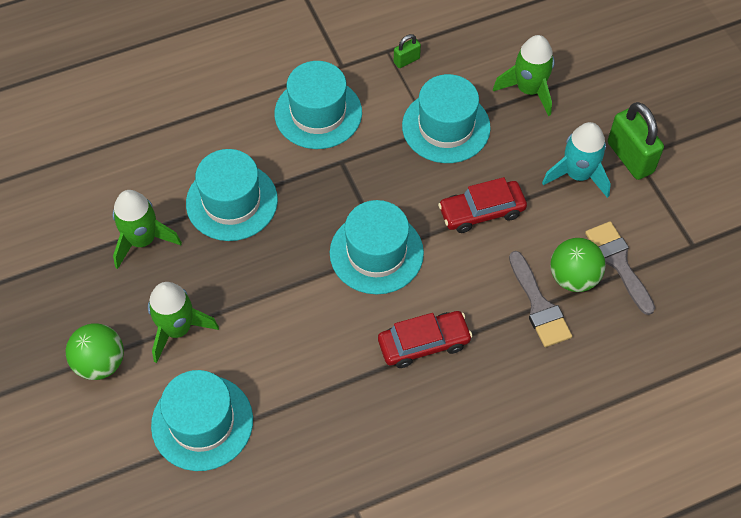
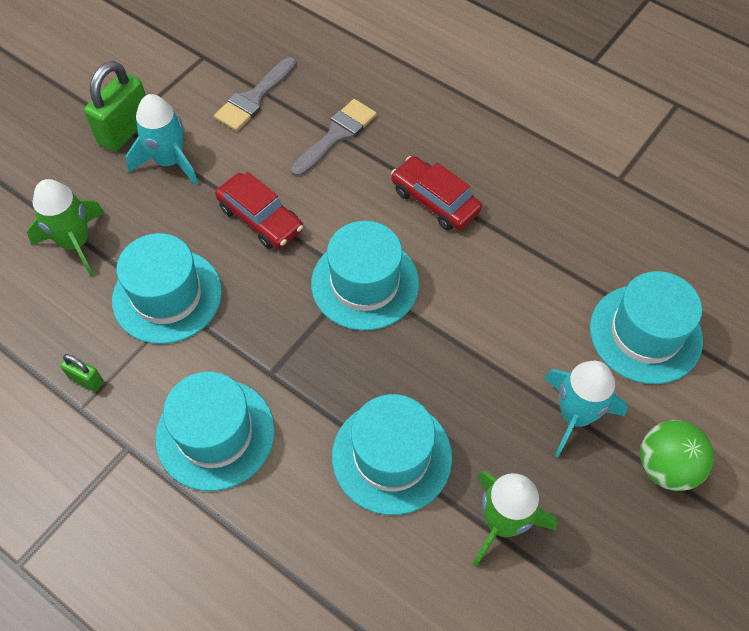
camera: 120 degrees left, 0 degrees up
(177, 329) = (575, 415): green rocket -> turquoise rocket
(573, 277) = (291, 123): green ball -> none

